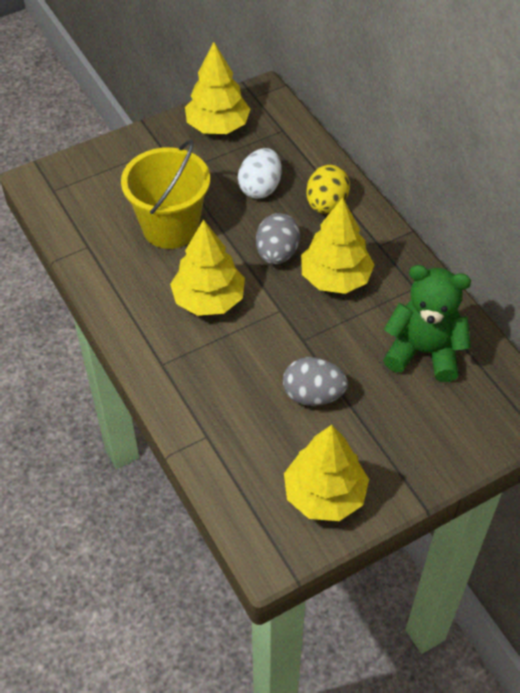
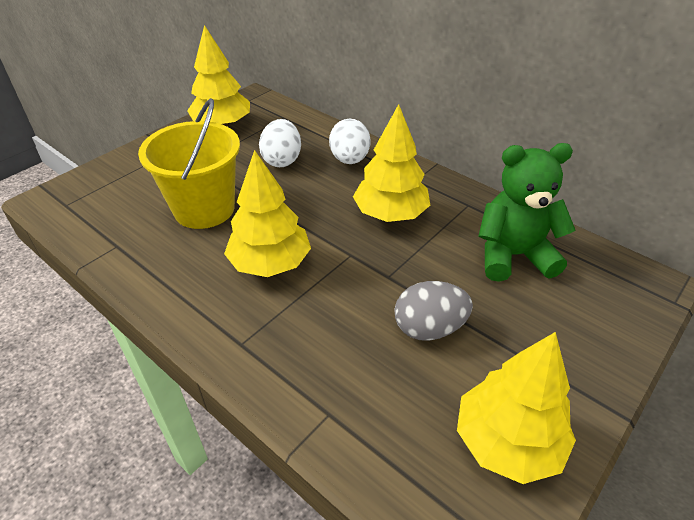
camera: 20 degrees left, 10 degrees down
(277, 253) = (323, 207): grey egg -> none
(326, 204) = (349, 160): yellow egg -> white egg

